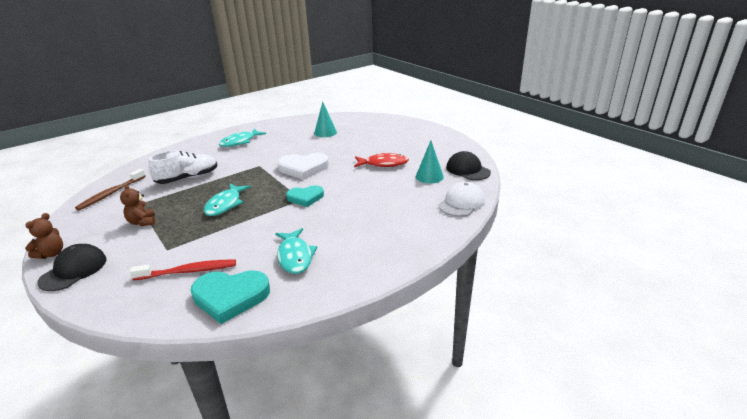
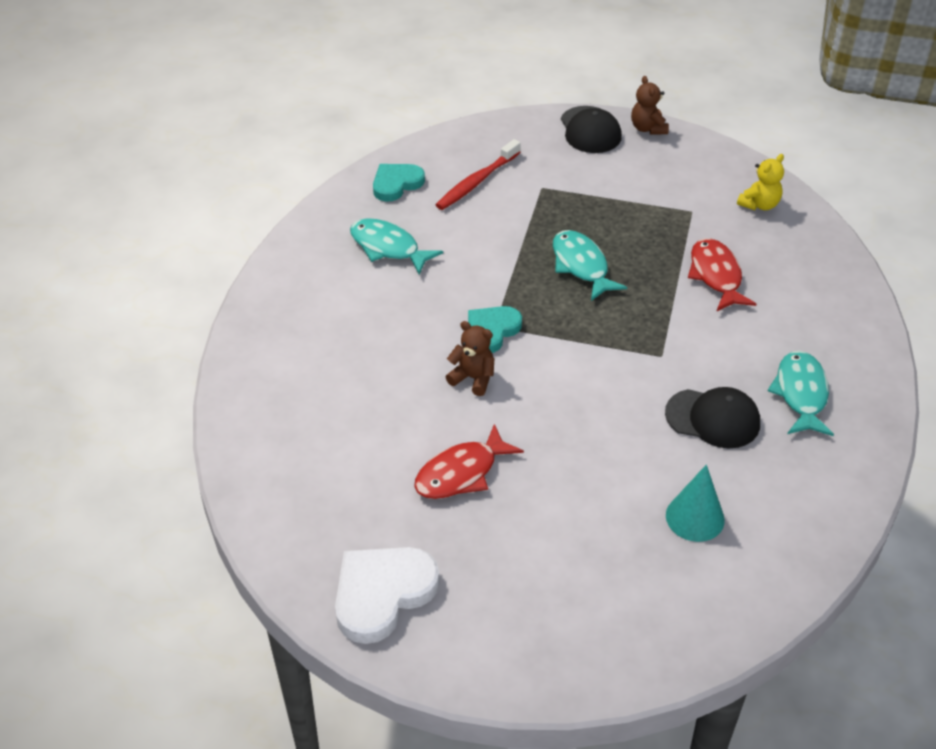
camera: 140 degrees right, 15 degrees up
(111, 193) = (759, 204): brown toothbrush -> yellow teddy bear
(142, 222) = (633, 196): brown teddy bear -> brown teddy bear (473, 378)
(188, 178) = (716, 276): white shoe -> red fish
(230, 297) = (396, 184): turquoise heart -> turquoise heart, size x0.66
(303, 168) = (582, 387): white heart -> white heart (382, 594)
(429, 176) = (349, 479): turquoise cone -> none
(461, 203) = (250, 439): white cap -> none
(467, 170) = (293, 537): black cap -> black cap (713, 418)

